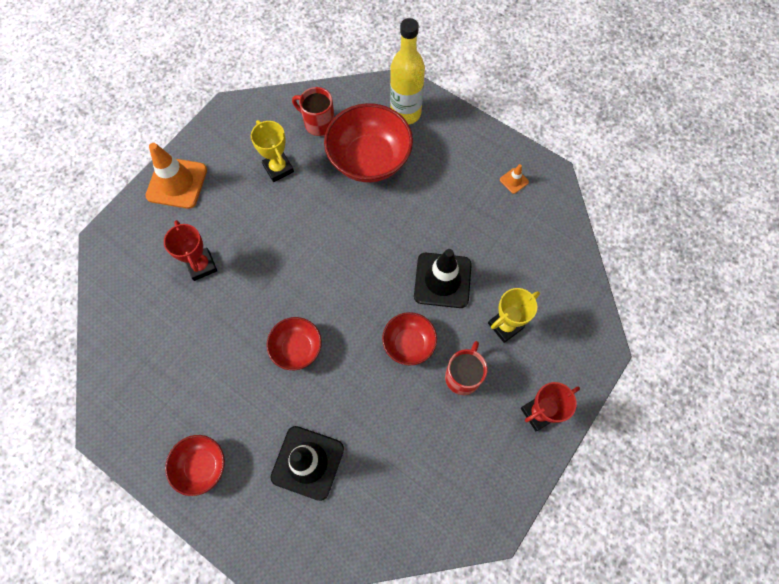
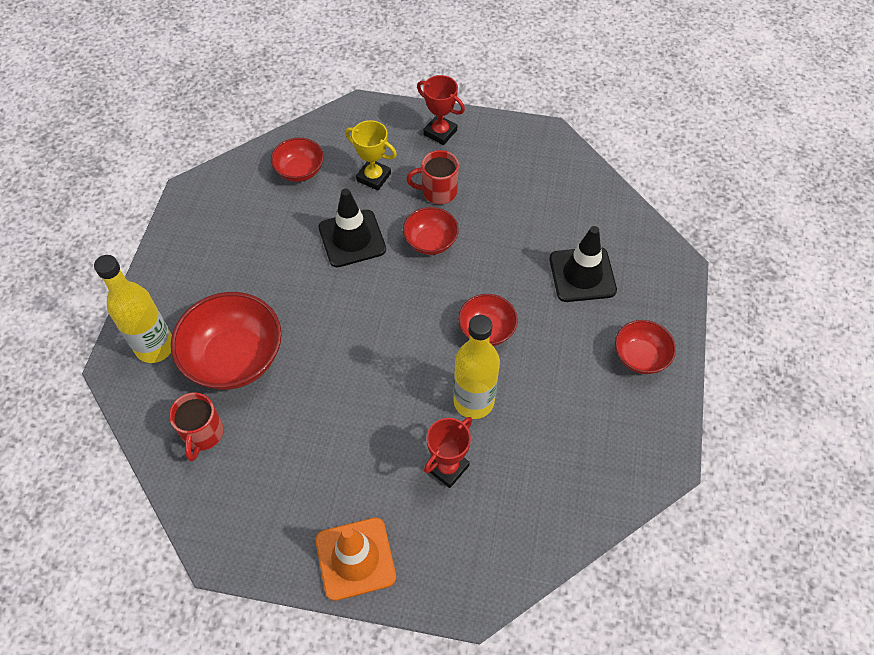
camera: 115 degrees left, 10 degrees down
(241, 308) = (473, 401): none -> yellow bottle
(278, 168) = (286, 449): yellow trophy -> none
(514, 181) = (210, 218): orange traffic cone -> none
(539, 266) = (300, 171): none -> red bowl

